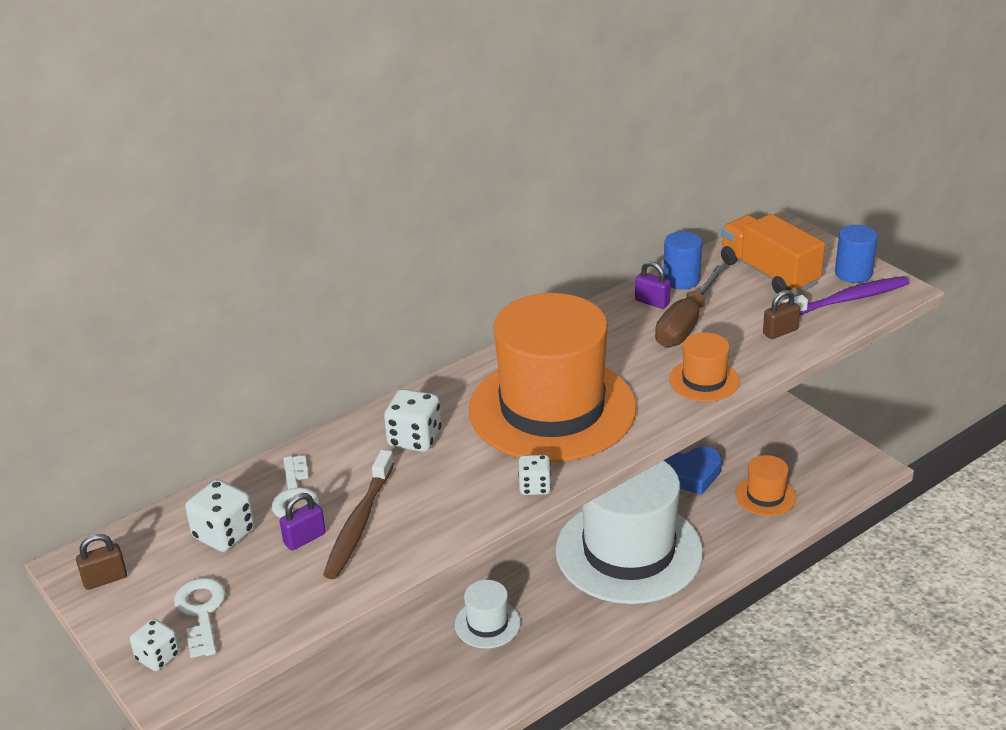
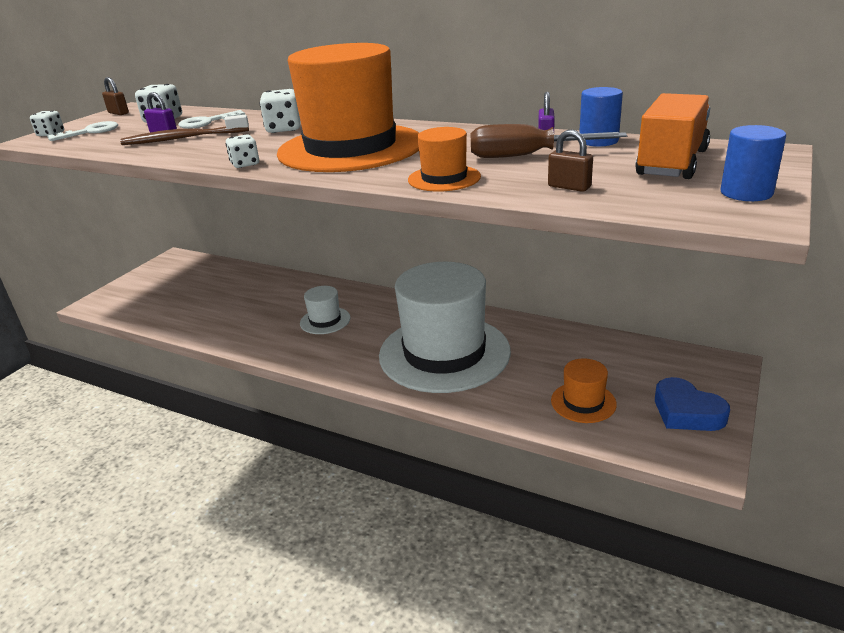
camera: 65 degrees right, 5 degrees down
(690, 474) = (569, 354): blue heart -> blue heart (686, 412)
(848, 300) = (685, 200): purple toothbrush -> none

